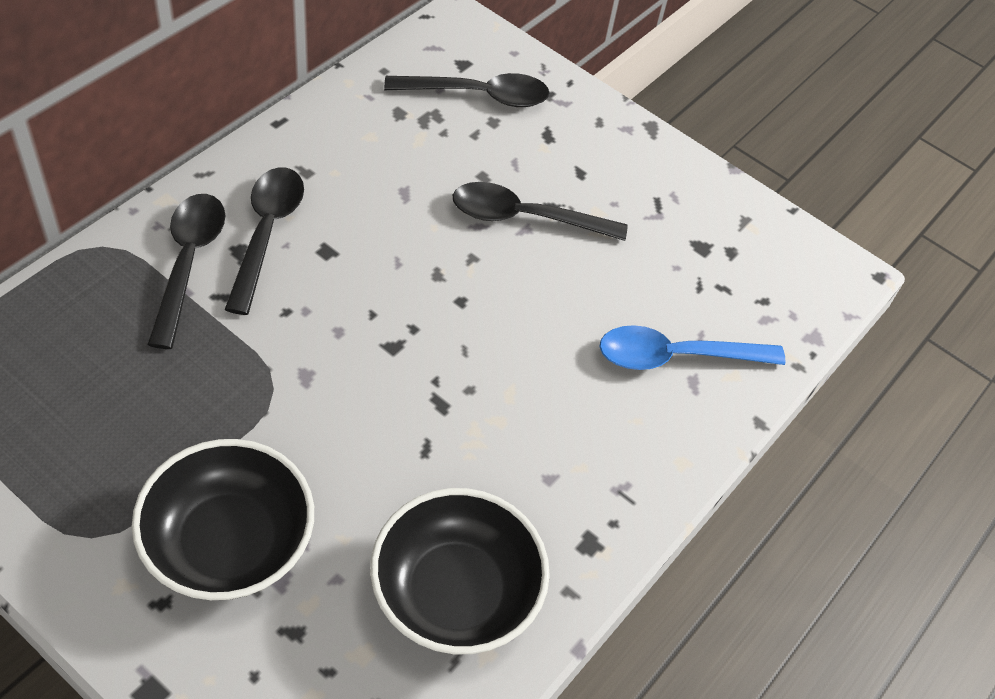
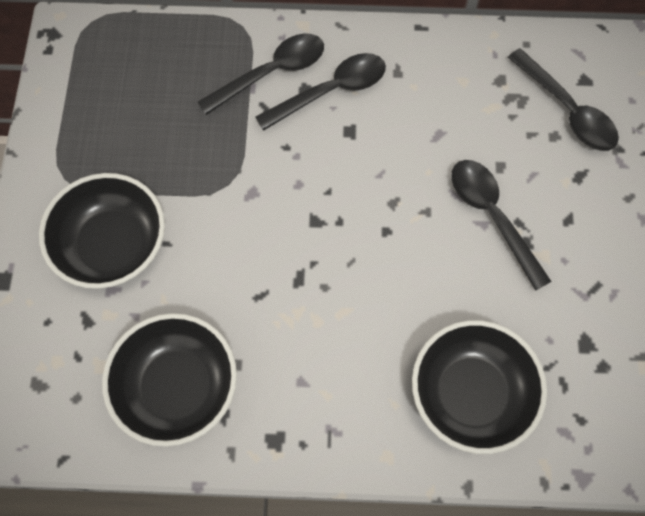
camera: 60 degrees right, 15 degrees up
(676, 356) = (470, 393): blue spoon -> black bowl

